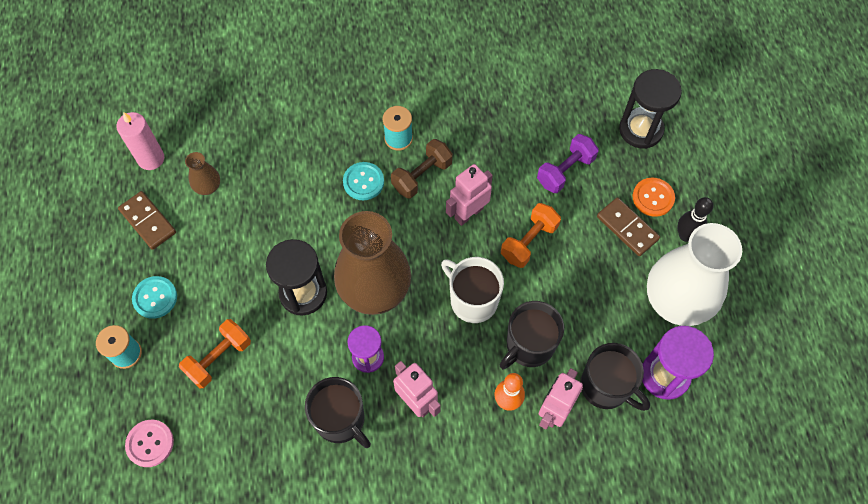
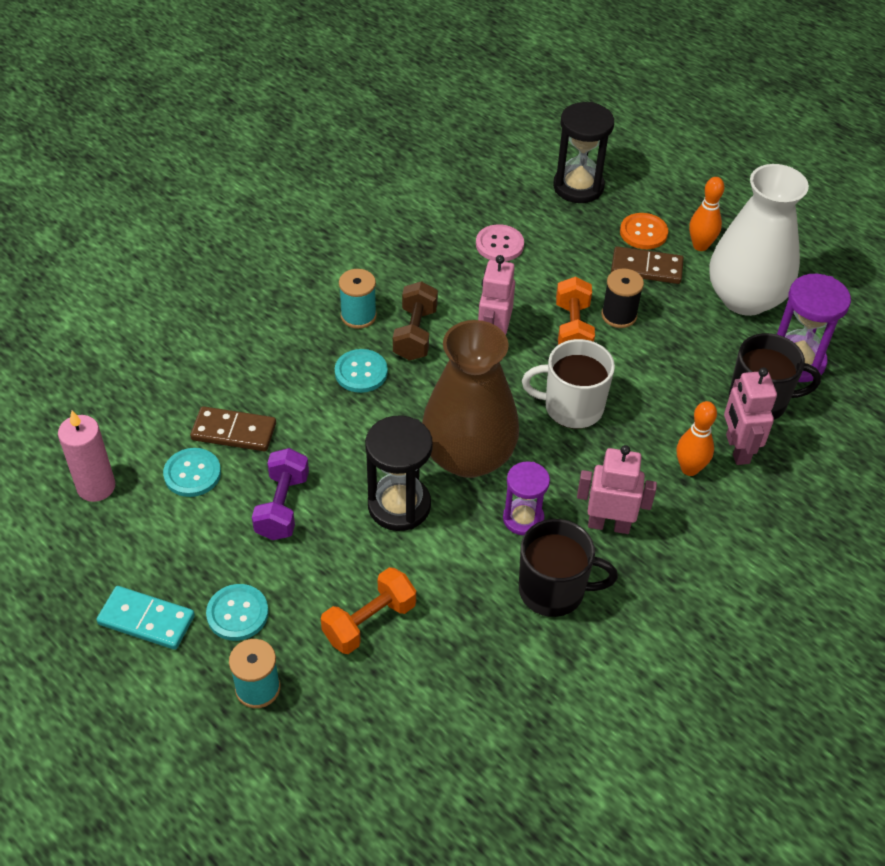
camera: 40 degrees left, 15 degrees down
(107, 266) = (146, 620): none -> turquoise domino
(148, 221) = (154, 548): brown domino -> brown domino (234, 432)
(150, 443) = (375, 754): pink button -> pink button (499, 245)
(208, 186) = (192, 474): brown vase -> turquoise button
(219, 358) = (369, 622): orange dumbbell -> orange dumbbell turned 45 degrees clockwise
(529, 345) = (661, 412): black mug -> none
(565, 171) = (546, 254): purple dumbbell -> purple dumbbell (282, 506)
(571, 252) = (619, 315): none -> black spool
(685, 235) = (700, 246): black bowling pin -> orange bowling pin

